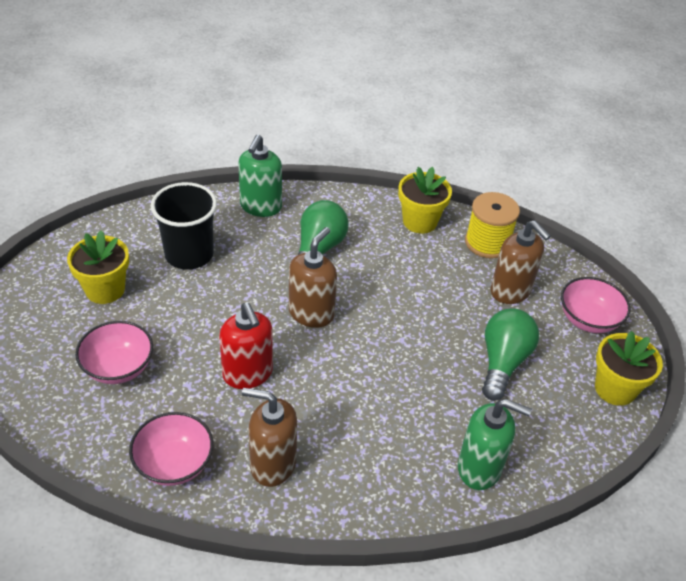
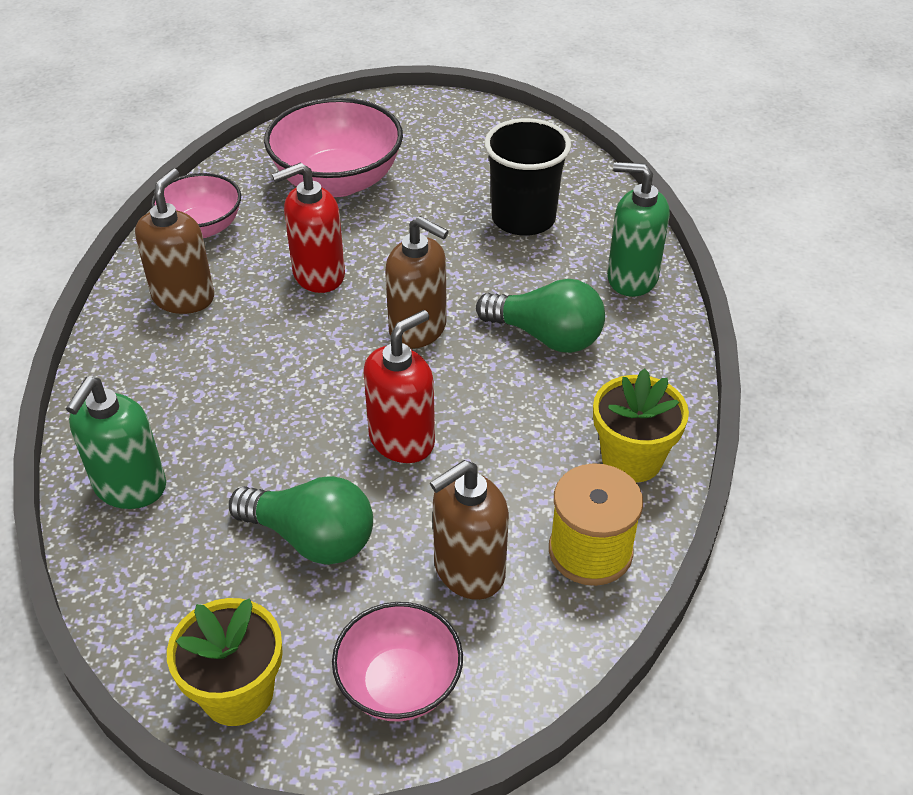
camera: 95 degrees right, 0 degrees up
(105, 289) = (457, 161): yellow flower pot -> none
(118, 367) = (337, 181): pink bowl -> pink bowl, size x1.61
(417, 320) = (402, 440): none -> red soap dispenser

